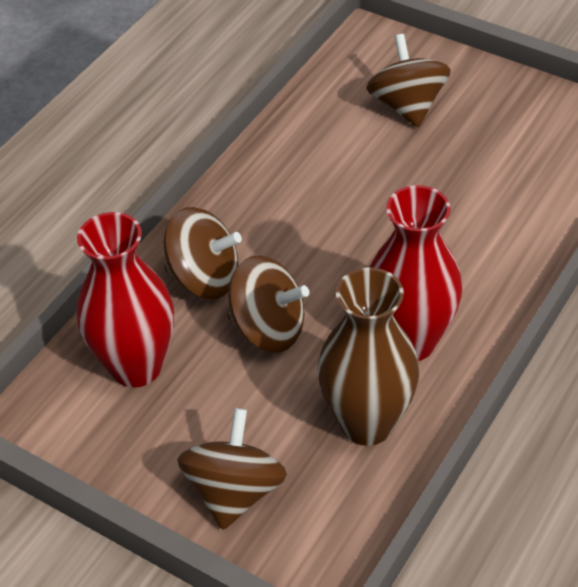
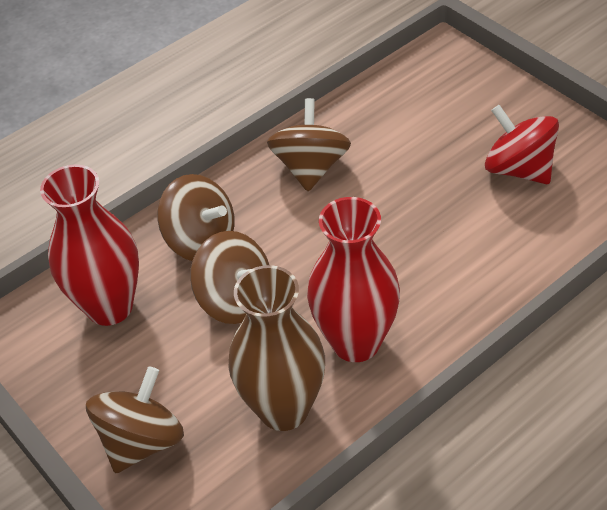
camera: 20 degrees right, 0 degrees up
(407, 106) = (449, 121): brown spinning top -> brown spinning top (310, 168)
(496, 140) = (519, 169): none -> red spinning top

